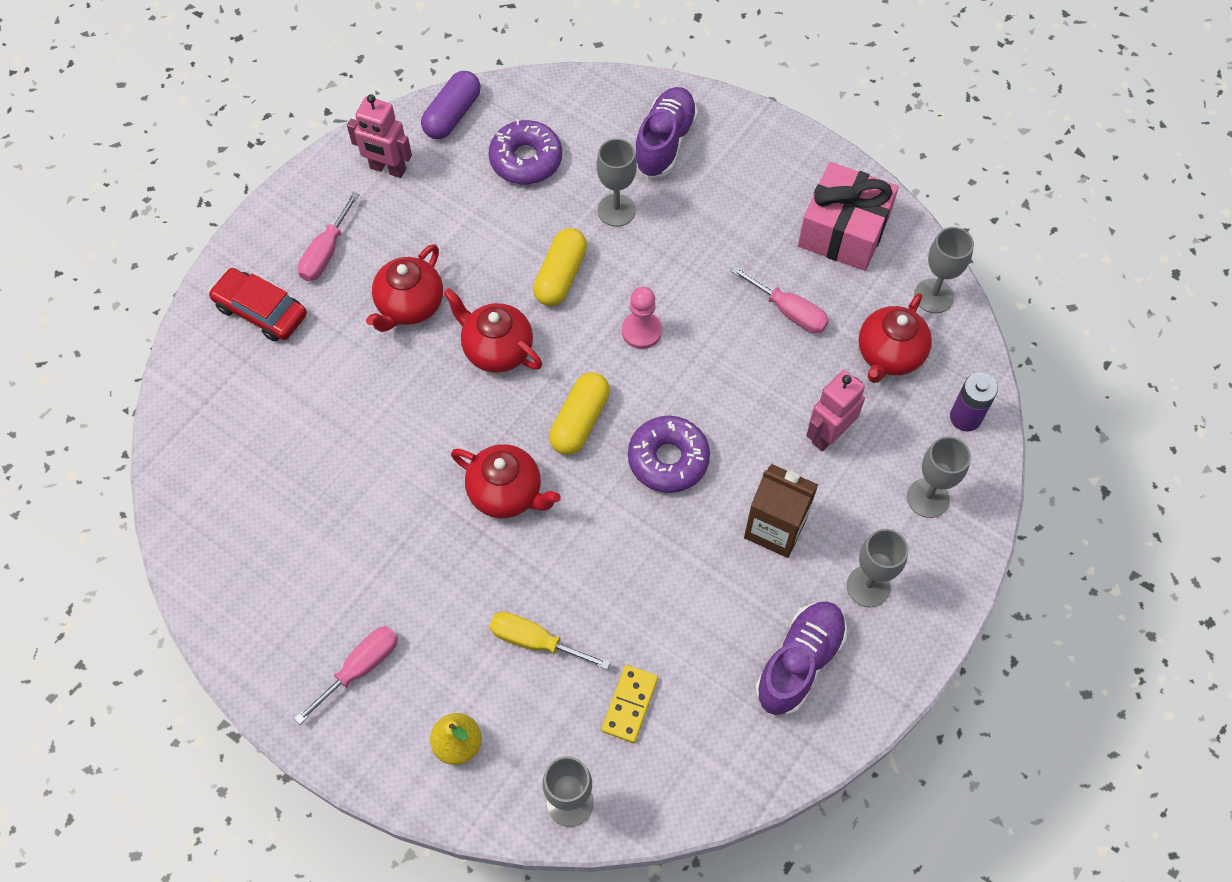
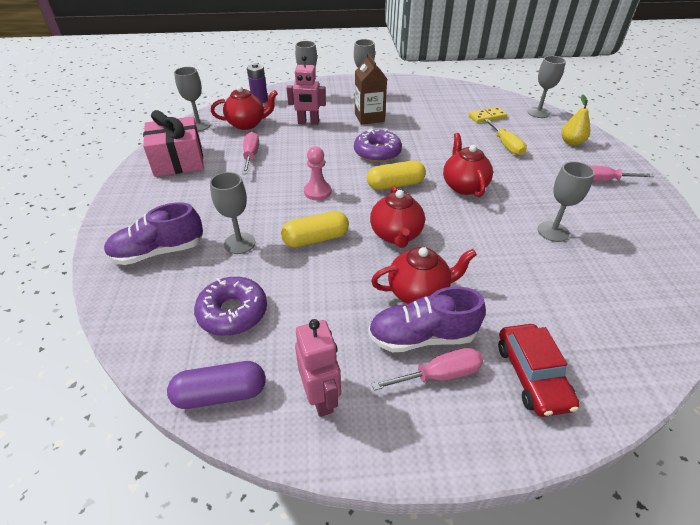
camera: 130 degrees left, 20 degrees down
(353, 502) = (553, 231): none -> grey goblet
(799, 663) = (413, 94): purple shoe -> purple shoe (422, 337)

